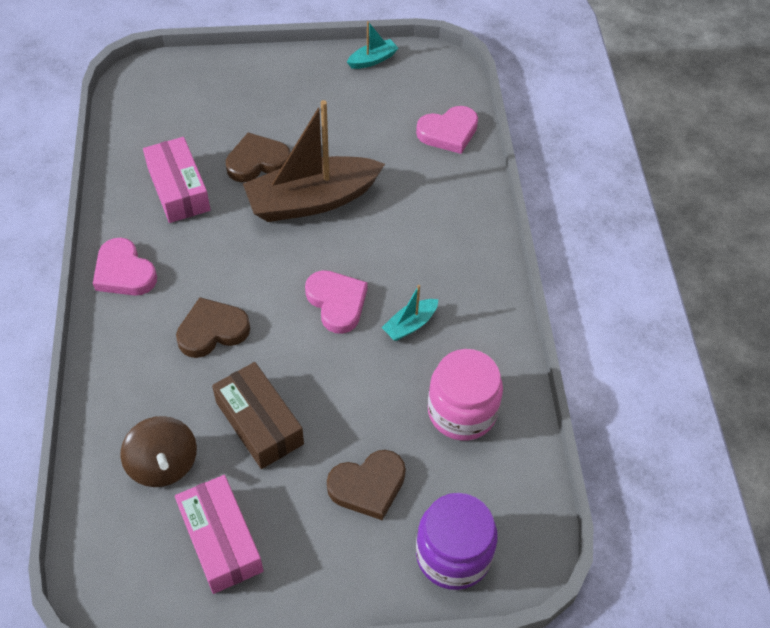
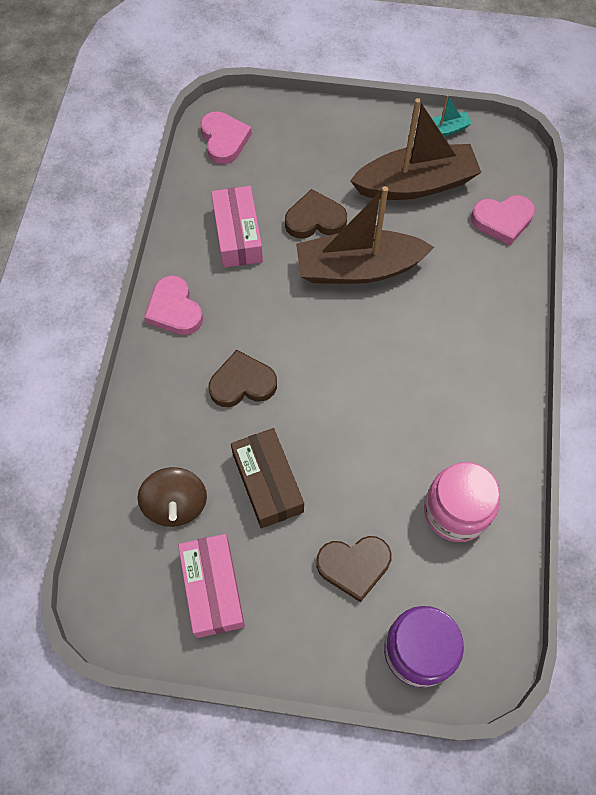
camera: 15 degrees right, 10 degrees up
(337, 303) = (361, 377): pink heart -> pink heart (224, 140)
(354, 113) = (415, 184): none -> brown boat
(410, 325) = (425, 413): turquoise boat -> none

